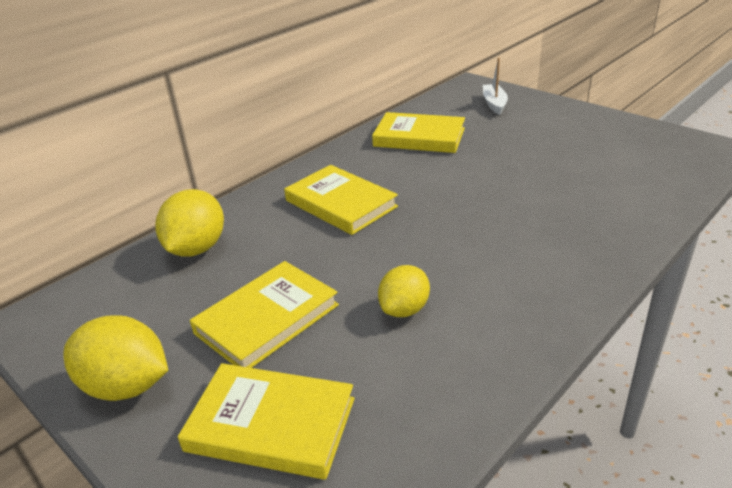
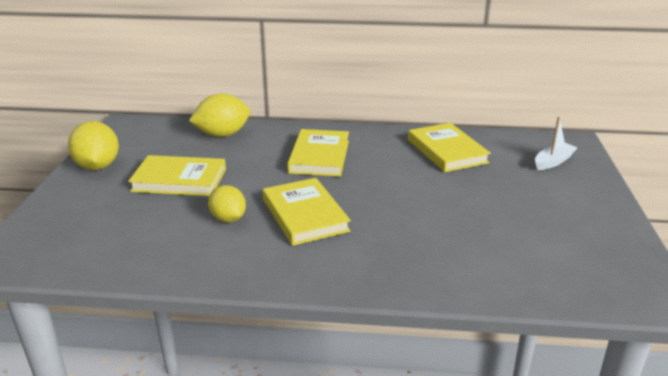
camera: 50 degrees right, 5 degrees down
(271, 424) = (98, 214): yellow book -> yellow book (305, 215)
(404, 309) = (228, 219): yellow lemon -> yellow lemon turned 60 degrees clockwise

